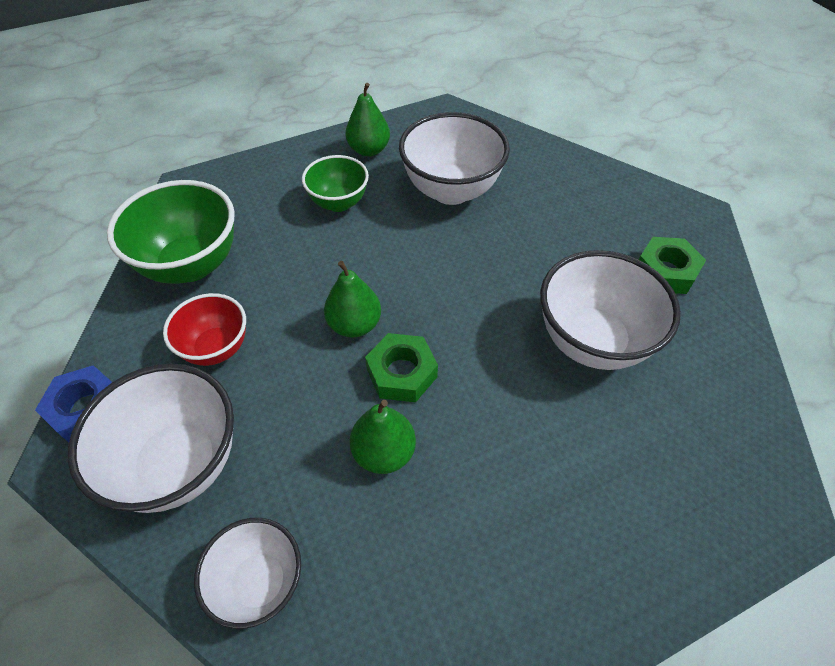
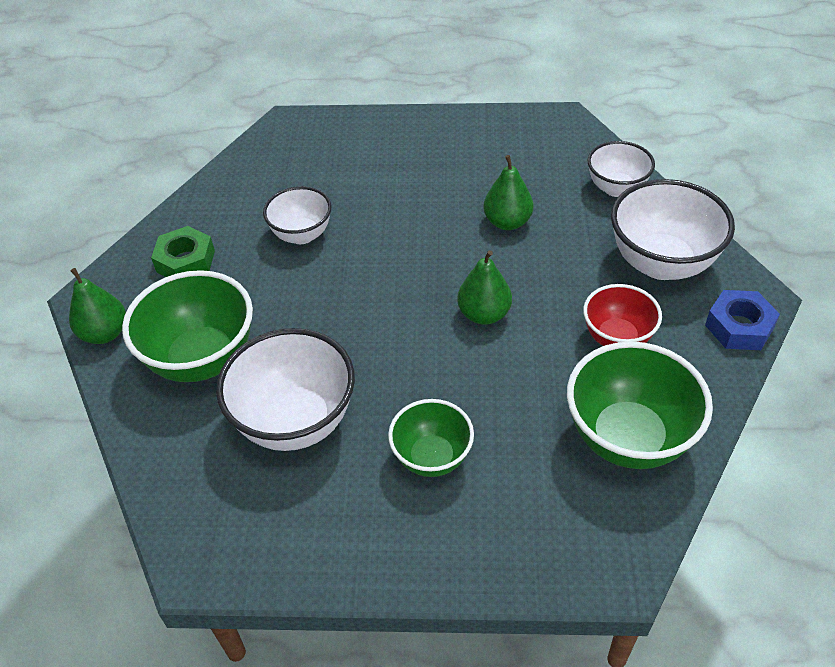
camera: 150 degrees left, 5 degrees down
(369, 150) = (348, 531): green pear -> green pear (105, 333)
(402, 373) = (465, 264): green nut -> none
(558, 204) = (202, 359): none -> green bowl
(592, 341) = (302, 235): white bowl -> white bowl, size x0.61

